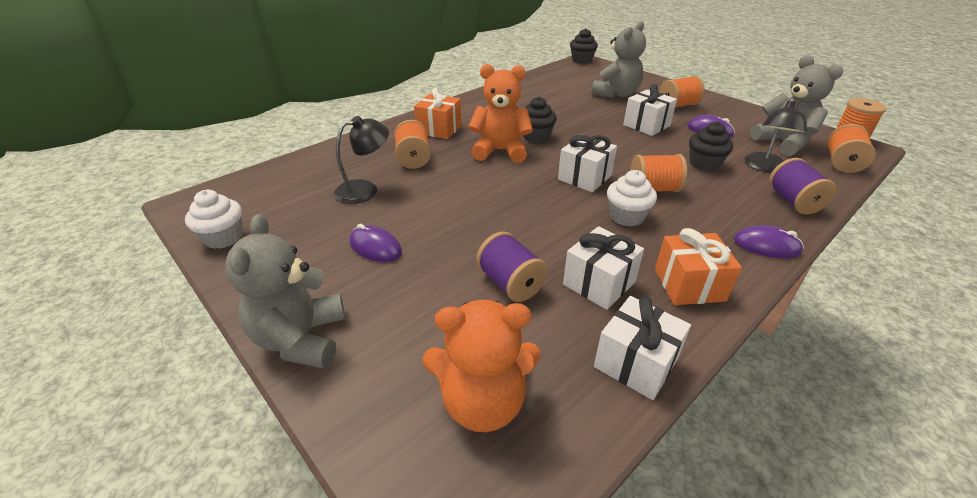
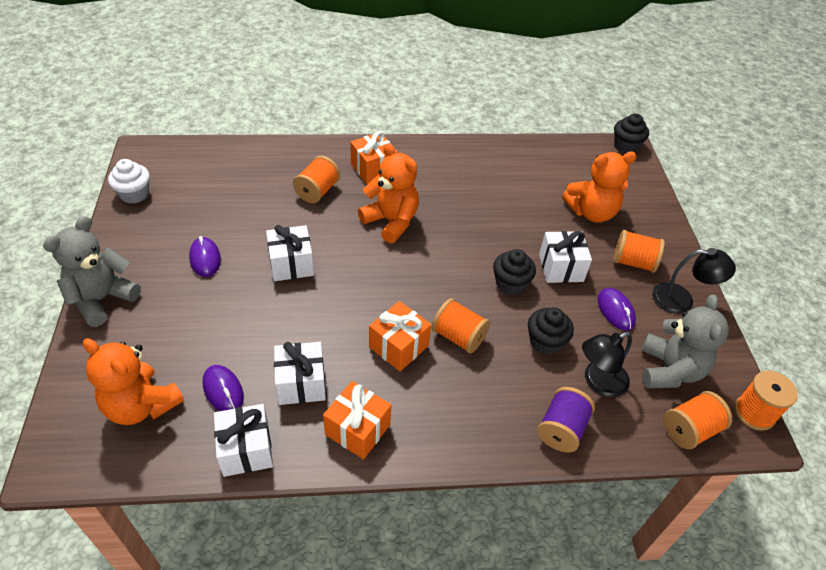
camera: 35 degrees right, 10 degrees up
(365, 190) = (252, 203): black lamp -> black lamp (681, 299)
(510, 283) = (248, 343): purple spool -> none
(536, 137) = (440, 223): black cupcake -> black cupcake (510, 283)
(584, 177) = (420, 290): white gift -> white gift (291, 264)
(616, 94) = (591, 212): grey teddy bear -> orange teddy bear
(626, 216) = (398, 346): white cupcake -> orange gift
(766, 246) = (466, 446): purple mouse -> purple mouse (223, 390)

